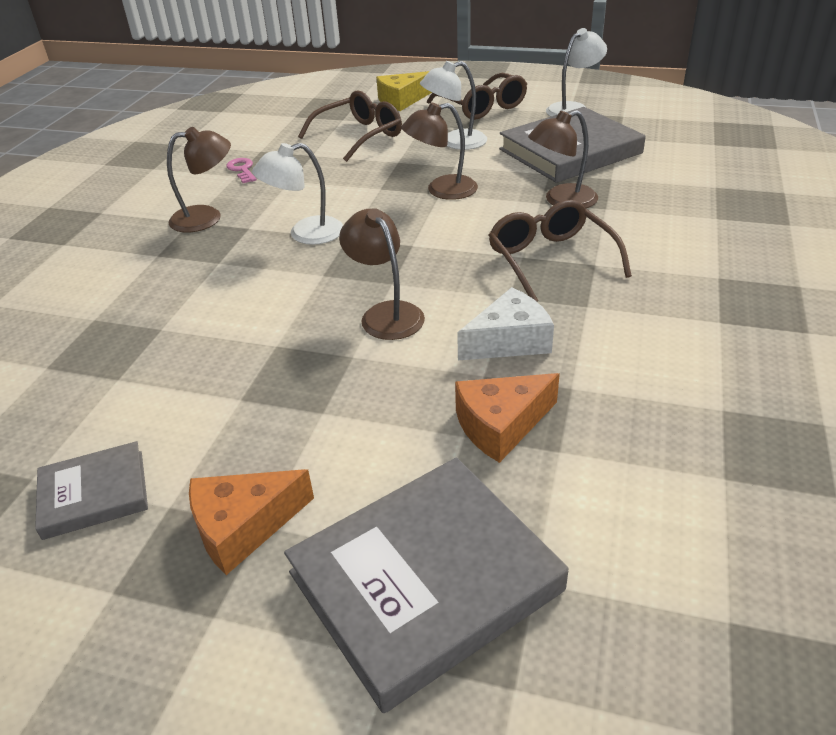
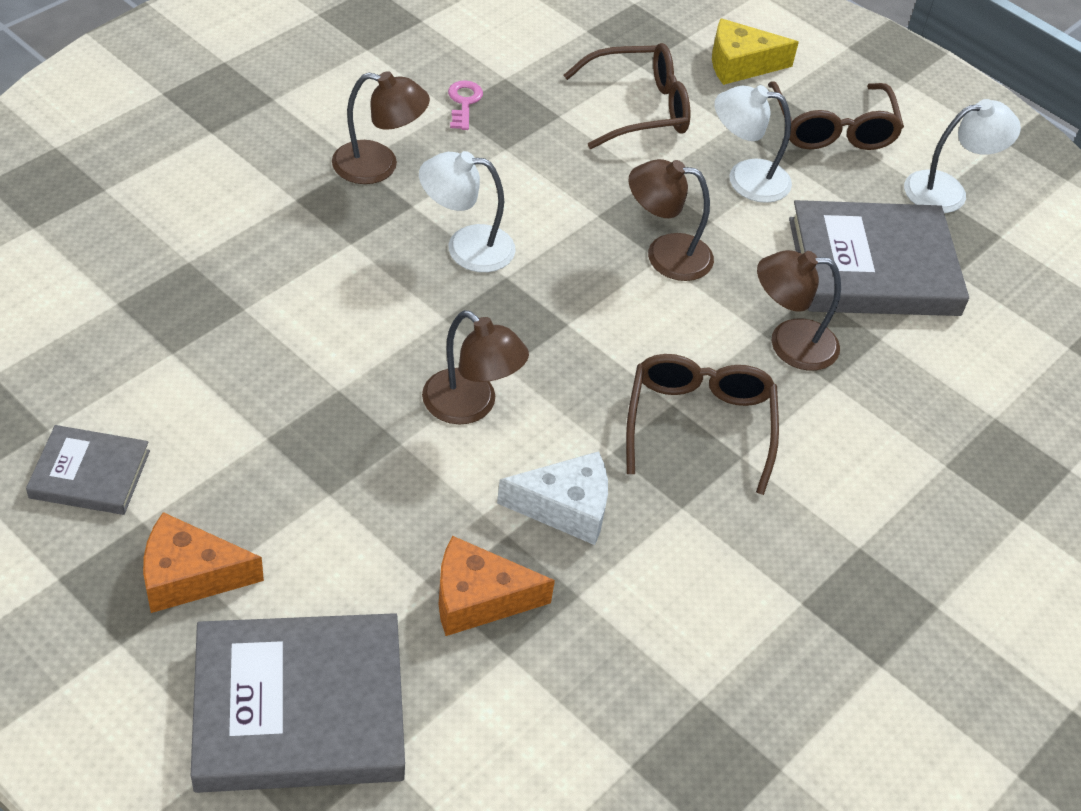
camera: 20 degrees right, 10 degrees up
(386, 314) = (470, 406): brown lamp -> brown lamp turned 135 degrees clockwise

